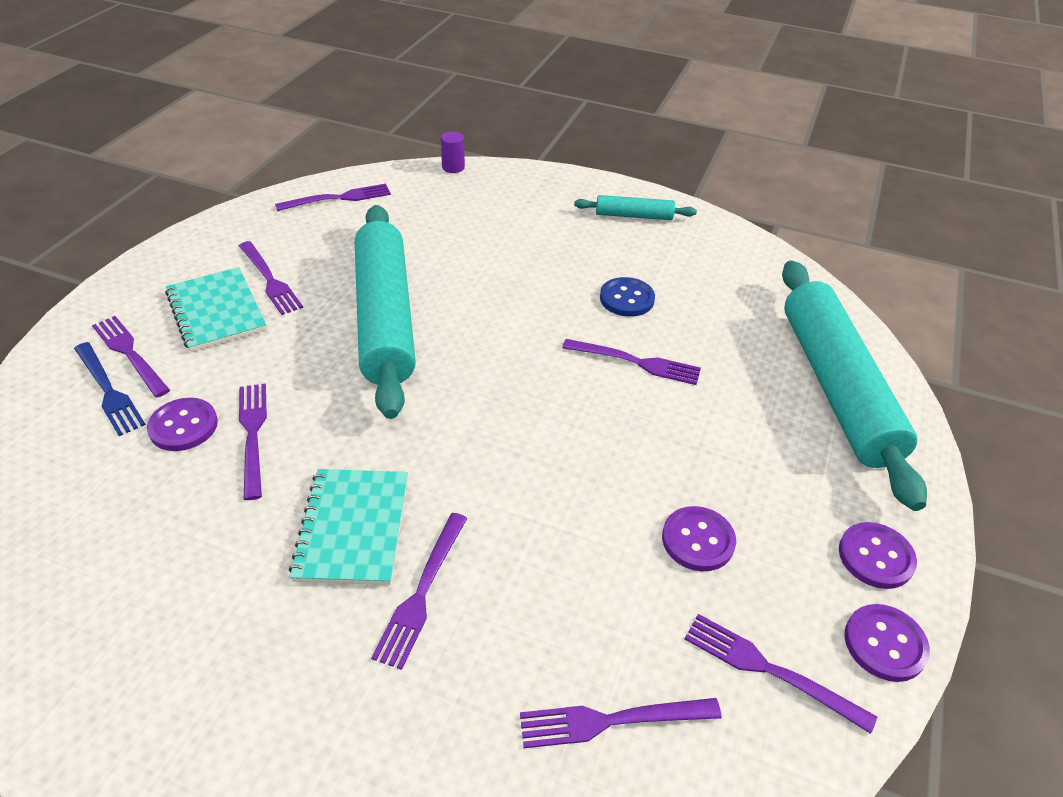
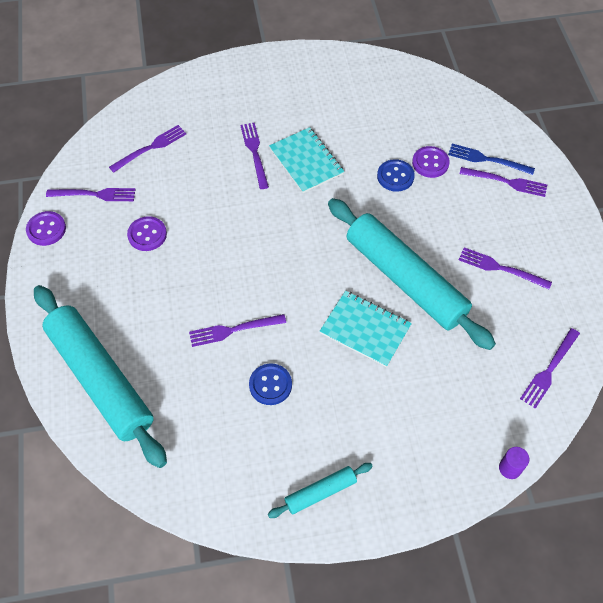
camera: 150 degrees right, 15 degrees up
(216, 311) = (500, 230): turquoise notebook -> turquoise notebook (365, 329)
(252, 433) = (395, 176): purple fork -> blue button
(875, 557) = (57, 270): purple button -> none

